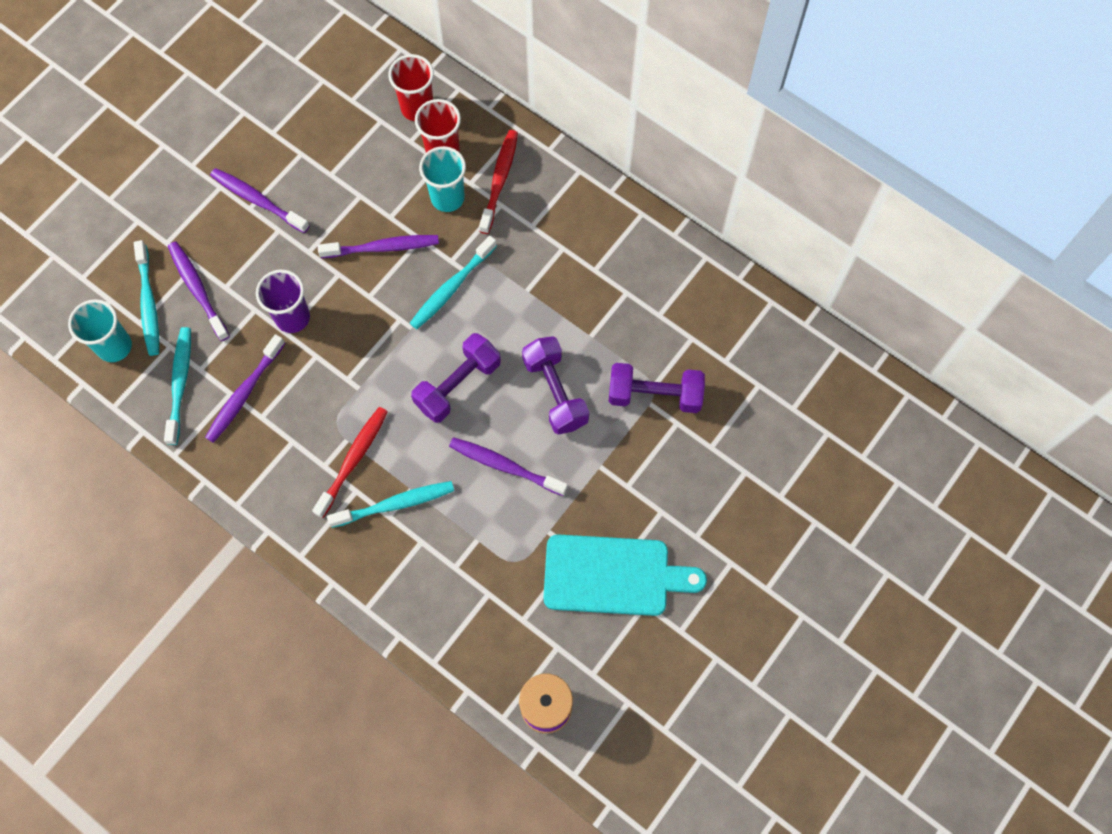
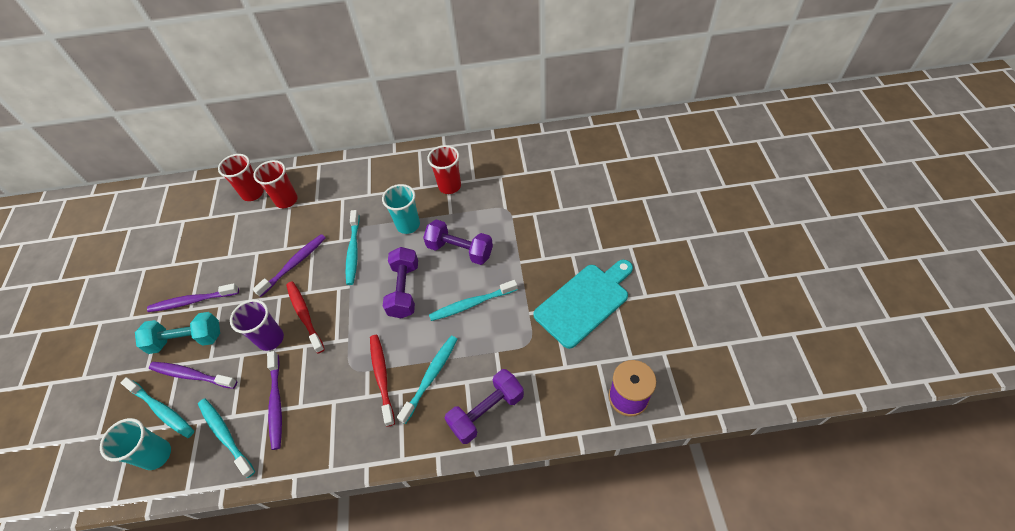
camera: 40 degrees left, 15 degrees down
(221, 244) = (187, 340): none -> turquoise dumbbell
(447, 198) = (309, 216): turquoise cup -> turquoise cup (408, 225)
(499, 180) = (331, 189): red toothbrush -> red toothbrush (304, 315)
(505, 466) = (471, 304): purple toothbrush -> turquoise toothbrush
(625, 298) = (449, 186): none -> red cup
(654, 395) = (510, 211): purple dumbbell -> purple dumbbell (486, 411)

